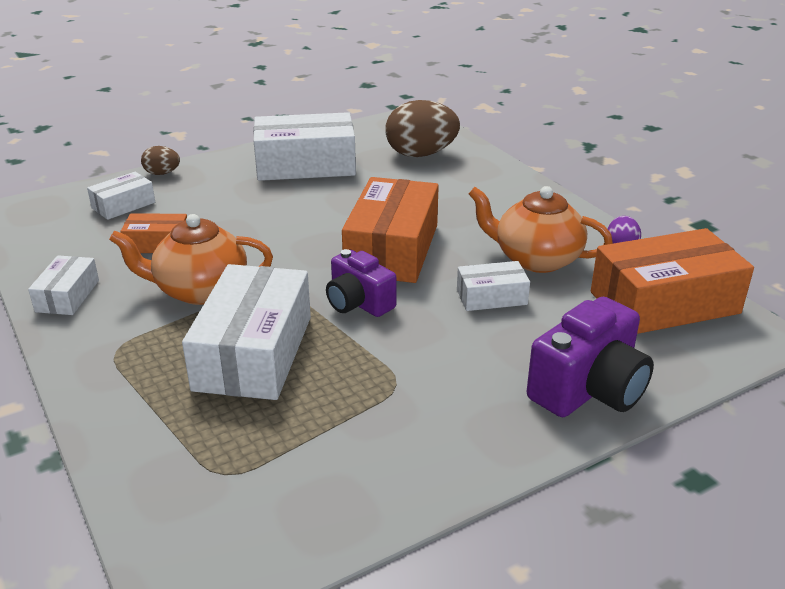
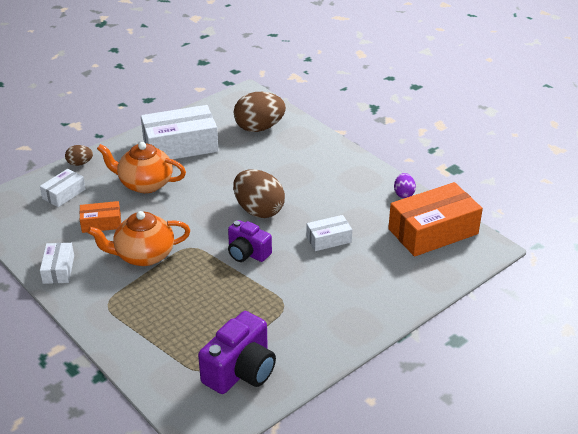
camera: 10 degrees left, 5 degrees up
(253, 352) = (193, 295): white box -> none
(392, 249) = (258, 210): orange box -> brown egg
(536, 259) = (351, 208): orange teapot -> orange teapot (145, 184)
(589, 389) = (394, 295): purple camera -> purple camera (240, 371)

